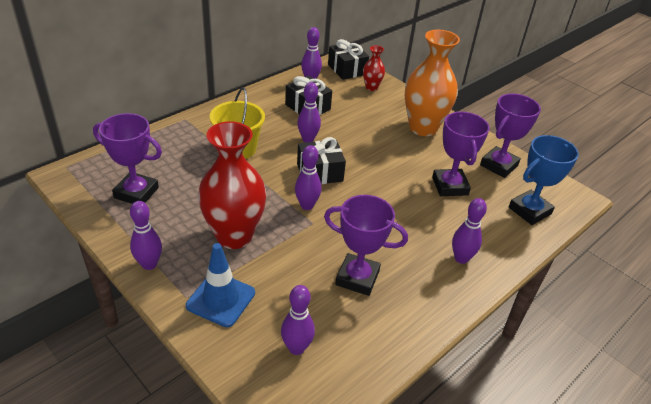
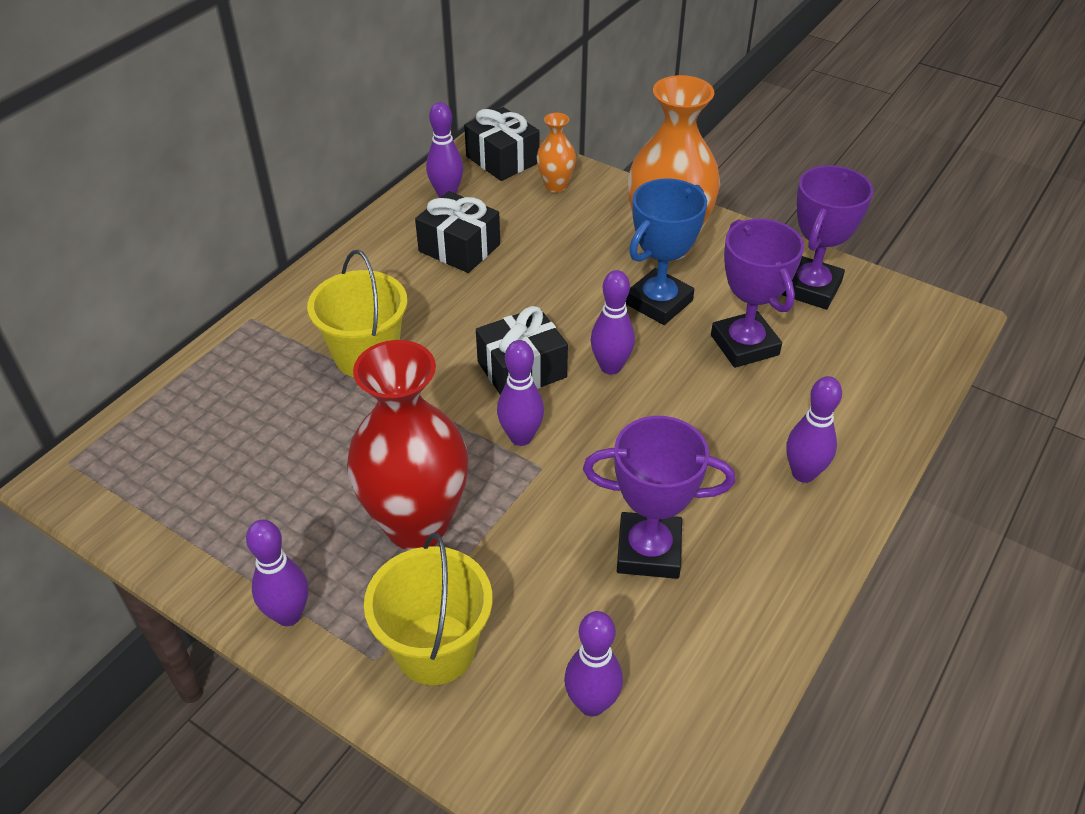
camera: 10 degrees left, 5 degrees up
(136, 193) = (216, 483): purple trophy -> none
(221, 299) = (435, 648): blue traffic cone -> yellow bucket
(308, 139) = (480, 310): purple bowling pin -> purple bowling pin (610, 367)
(371, 87) = (556, 186): red vase -> orange vase
(529, 211) = (884, 360): blue trophy -> blue trophy (658, 302)

